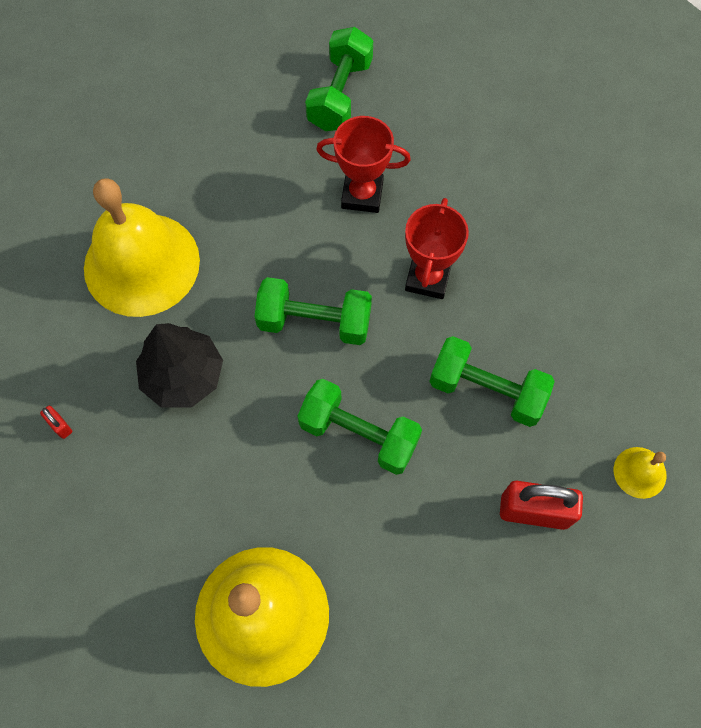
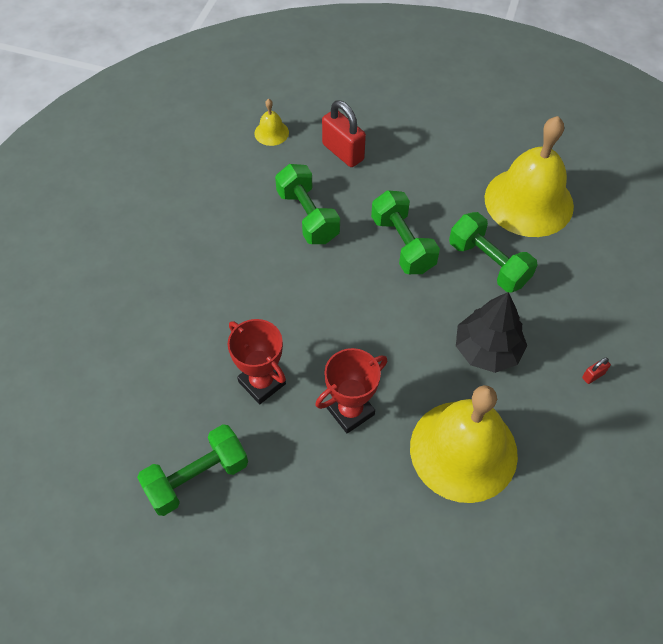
camera: 140 degrees left, 10 degrees down
(60, 425) = (593, 375): red padlock -> red padlock turned 60 degrees clockwise
(314, 322) = (373, 322): green dumbbell -> green dumbbell (488, 263)
(428, 278) = (276, 297): red trophy -> red trophy (350, 411)

